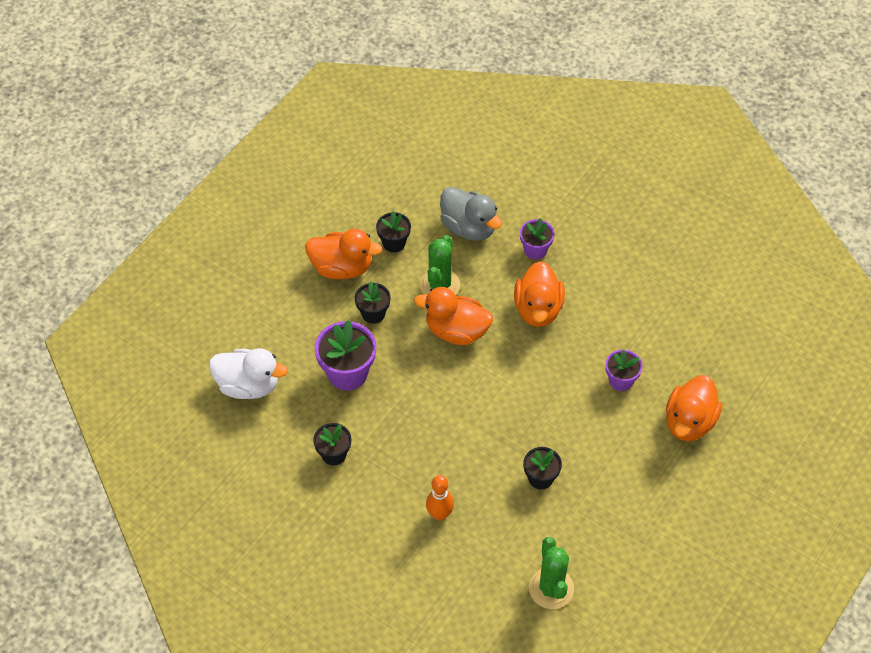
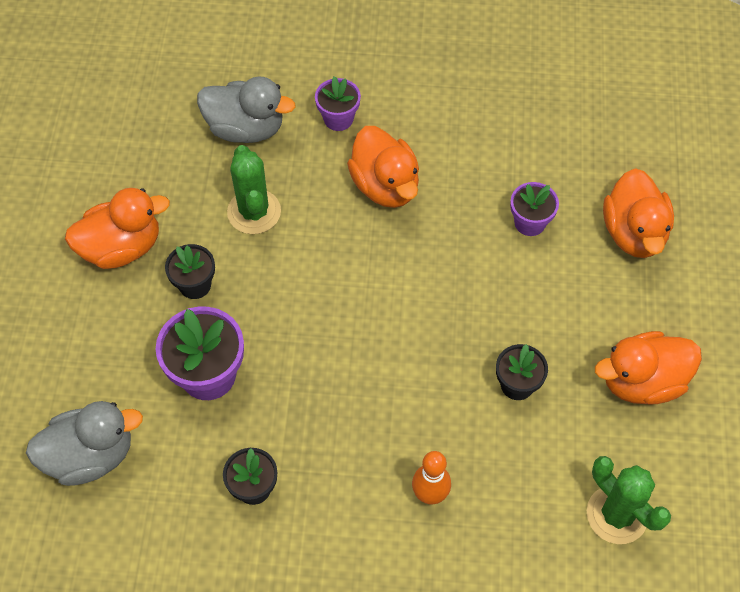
camera: 30 degrees left, 5 degrees up
(248, 385) = (90, 455): white duck -> grey duck
(394, 243) = (168, 187): black flower pot -> none
(456, 331) = (308, 257): orange duck -> orange duck (642, 381)

